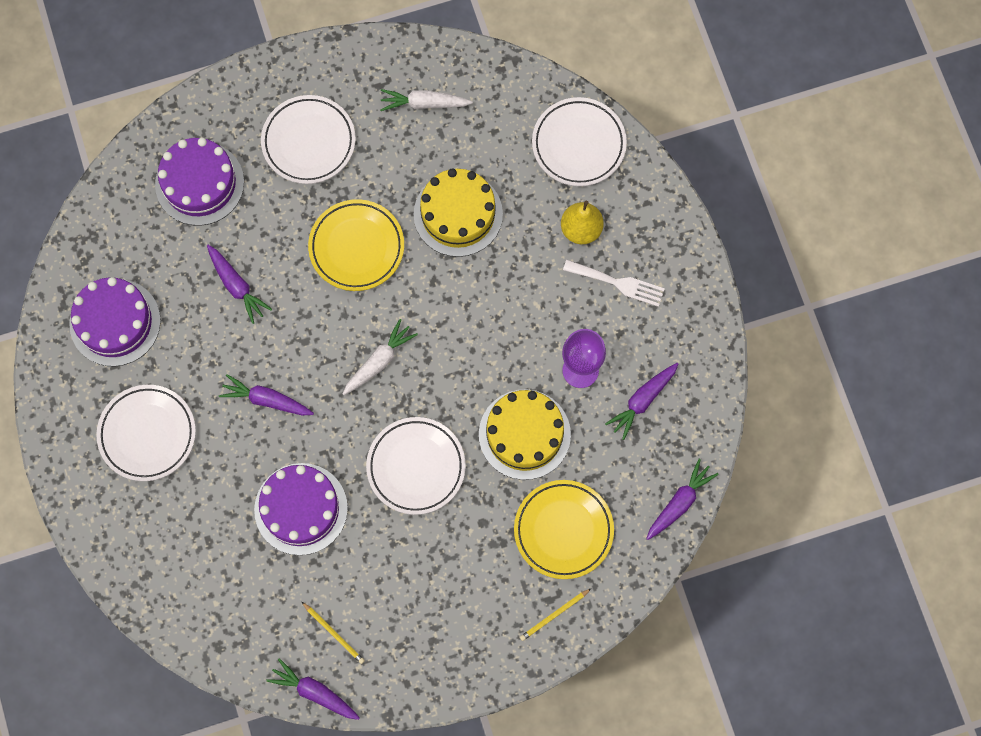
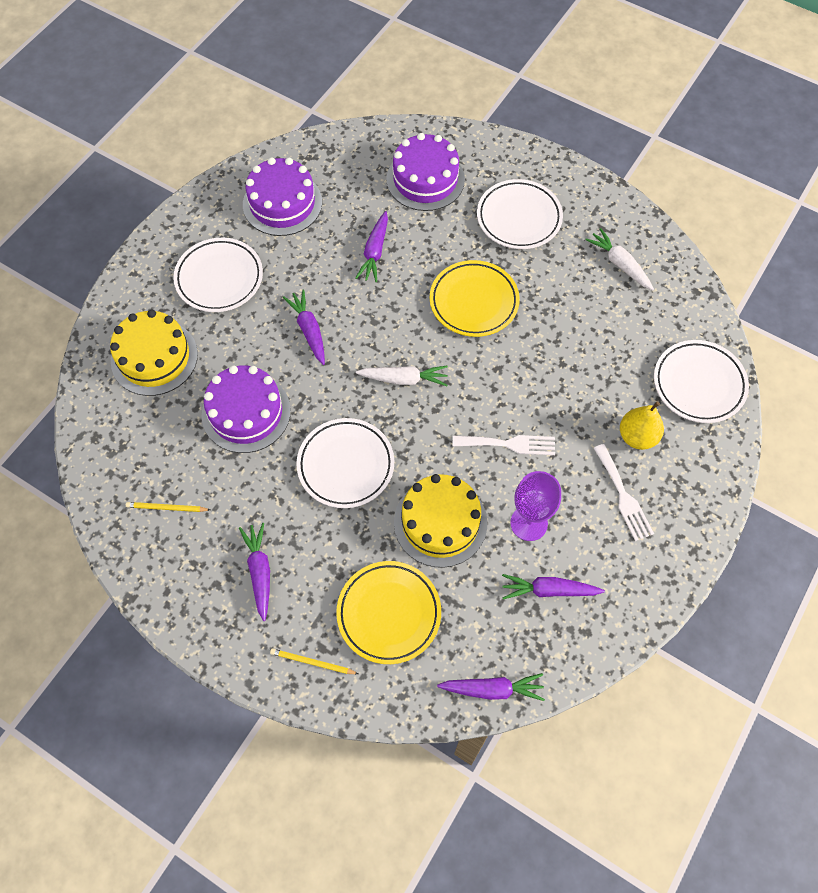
camera: 50 degrees right, 10 degrees down
(315, 692) = (108, 530): purple carrot -> purple carrot (259, 572)
(334, 633) = (166, 508): yellow pencil -> yellow pencil turned 90 degrees clockwise
(458, 214) = (563, 346): yellow cake -> yellow cake (154, 357)
(505, 329) = (509, 444): none -> white fork

